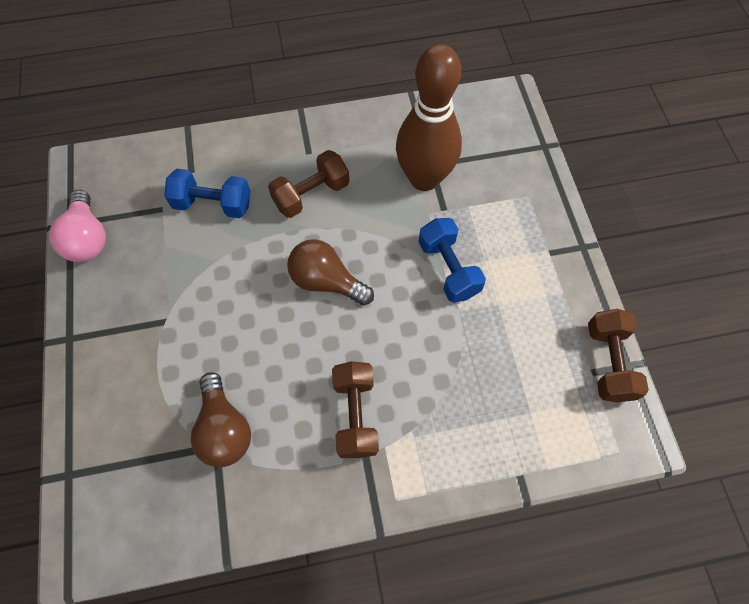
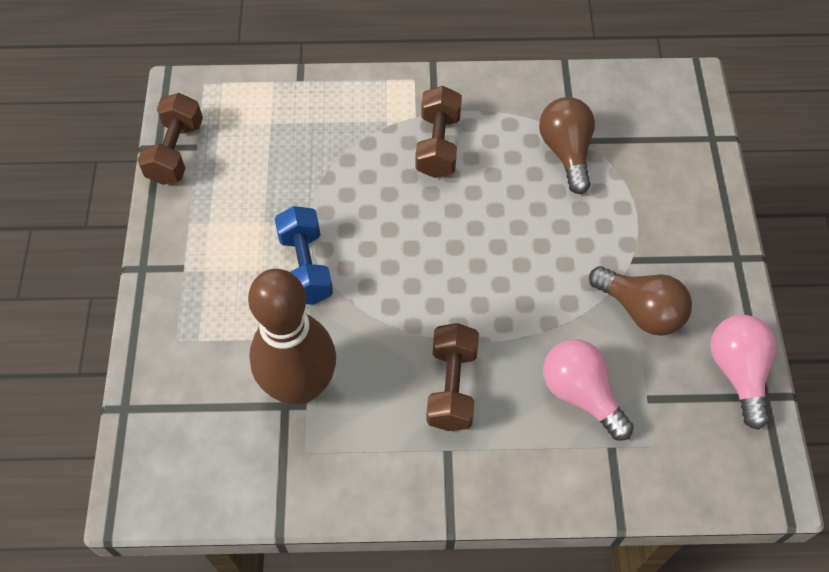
camera: 170 degrees left, 5 degrees down
(213, 204) = (581, 394): blue dumbbell -> pink light bulb
(311, 194) = (452, 386): brown dumbbell -> brown dumbbell turned 60 degrees counterclockwise
(326, 281) = (448, 274): brown light bulb -> brown light bulb (640, 310)

